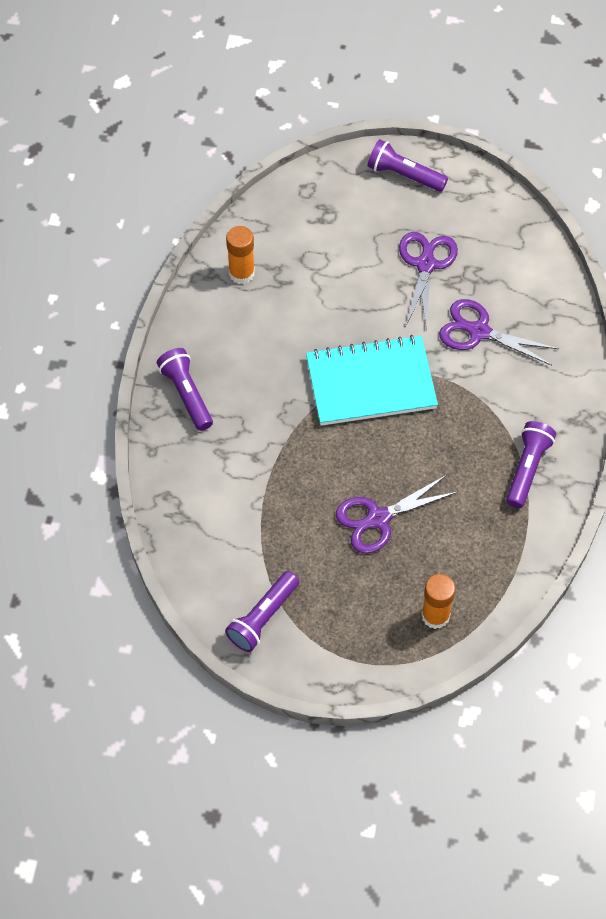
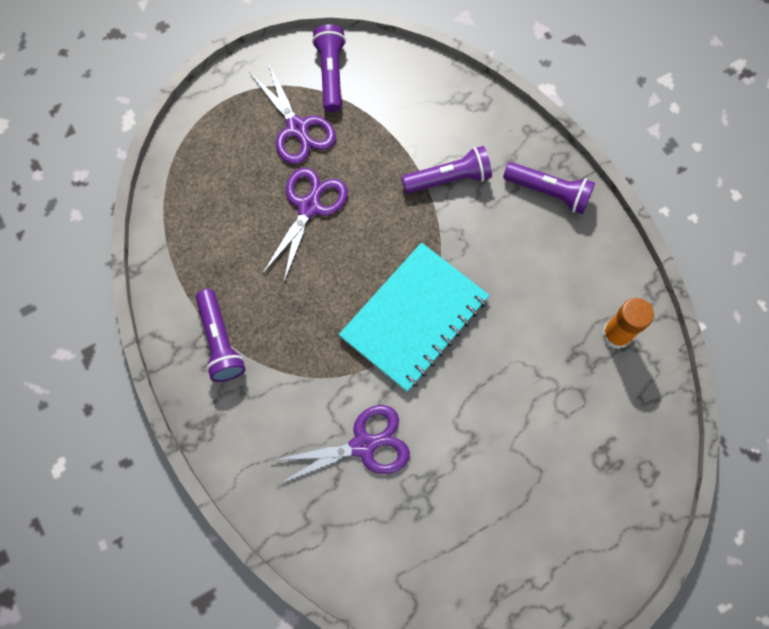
camera: 140 degrees right, 10 degrees up
(404, 175) = (577, 570): purple flashlight -> purple flashlight (449, 179)
(425, 264) = (469, 479): purple scissors -> purple scissors (297, 128)
(435, 615) = (204, 166): orange glue stick -> none

